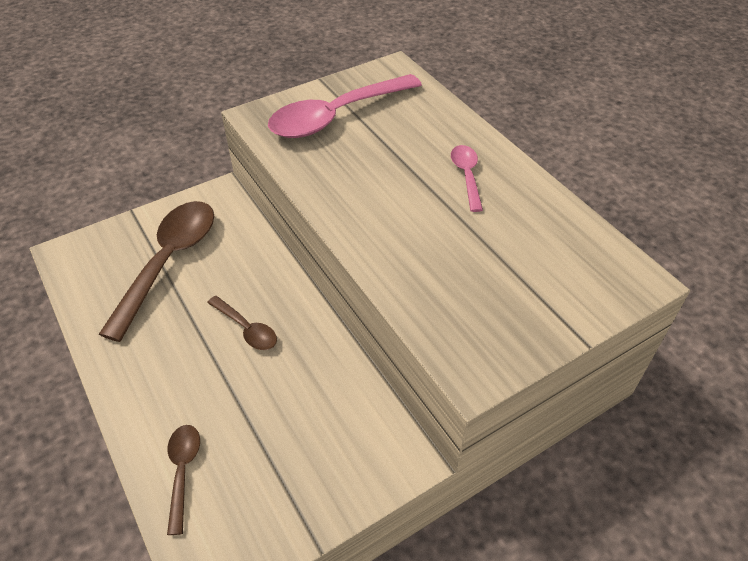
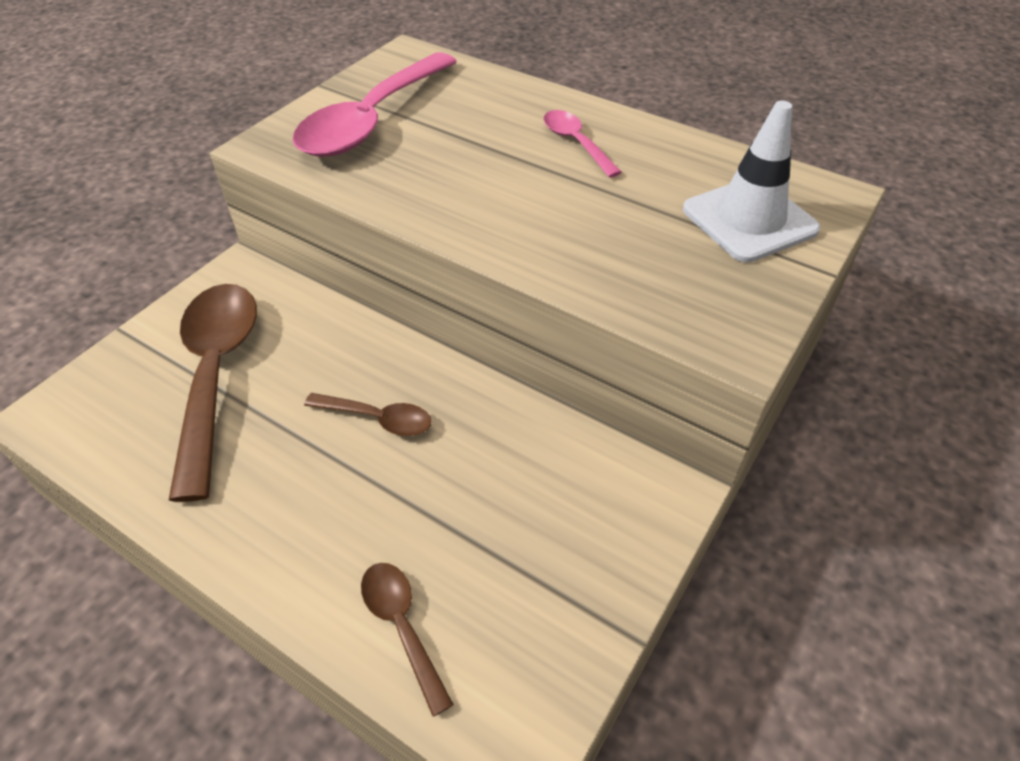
camera: 25 degrees left, 0 degrees up
(554, 279) = (749, 220): none -> white traffic cone

